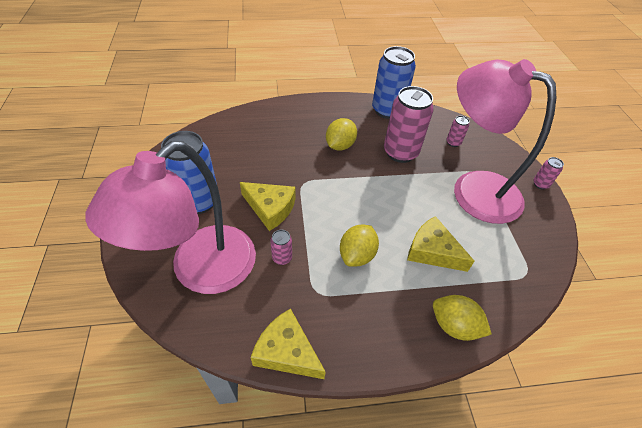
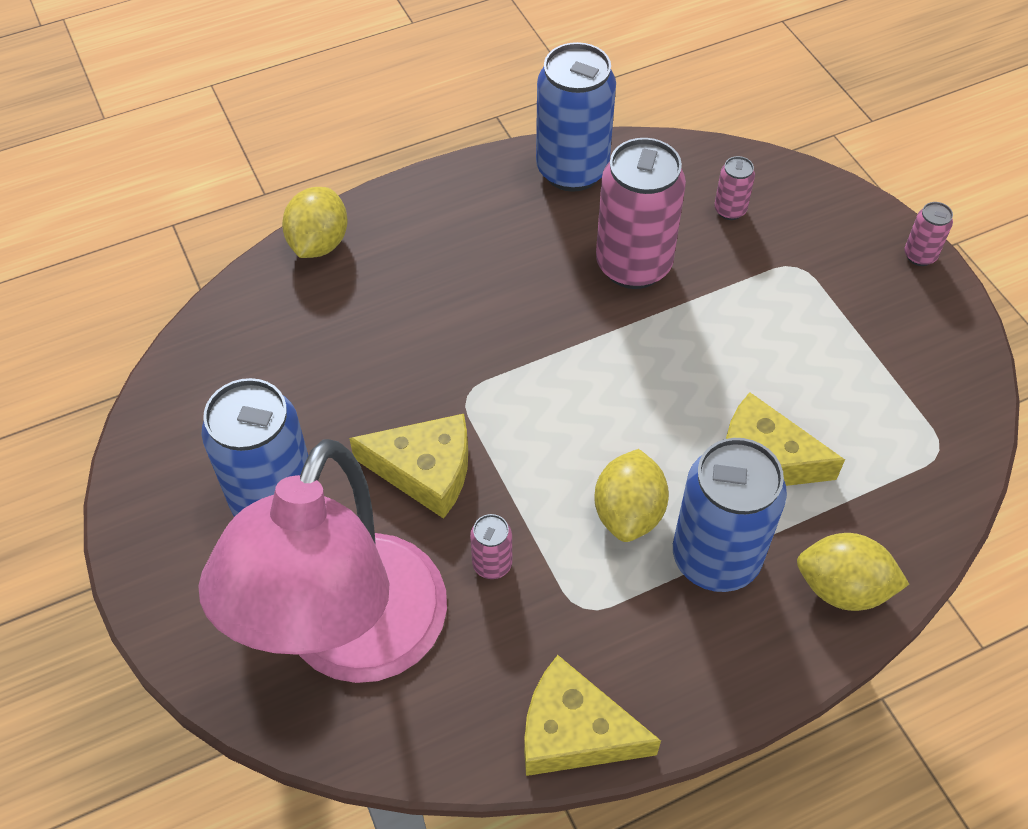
camera: 15 degrees left, 5 degrees up
(340, 145) = (506, 286): yellow lemon -> yellow lemon (319, 243)
(392, 289) = (715, 558): none -> blue can
(473, 189) = (798, 305): pink lamp -> none

